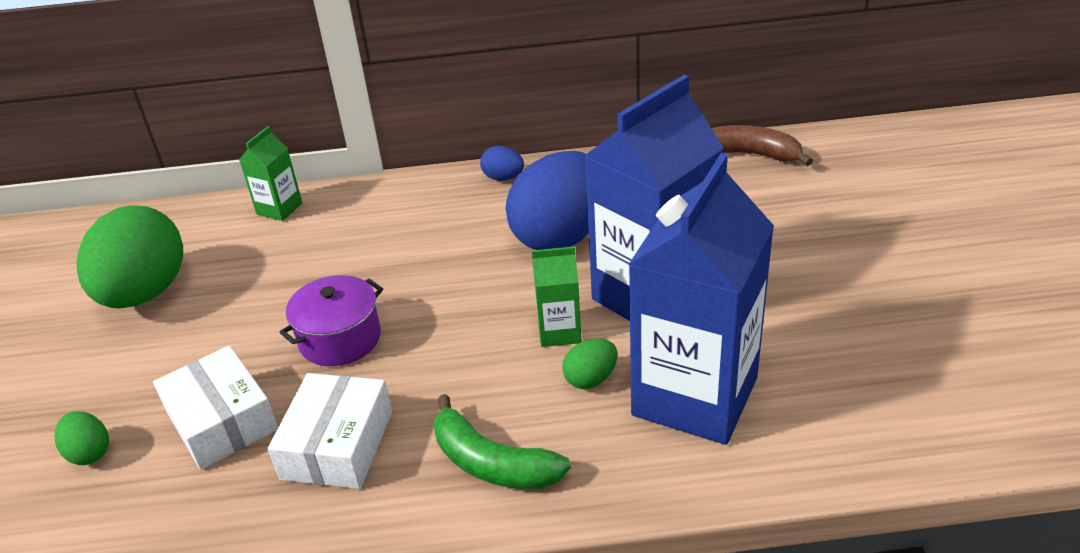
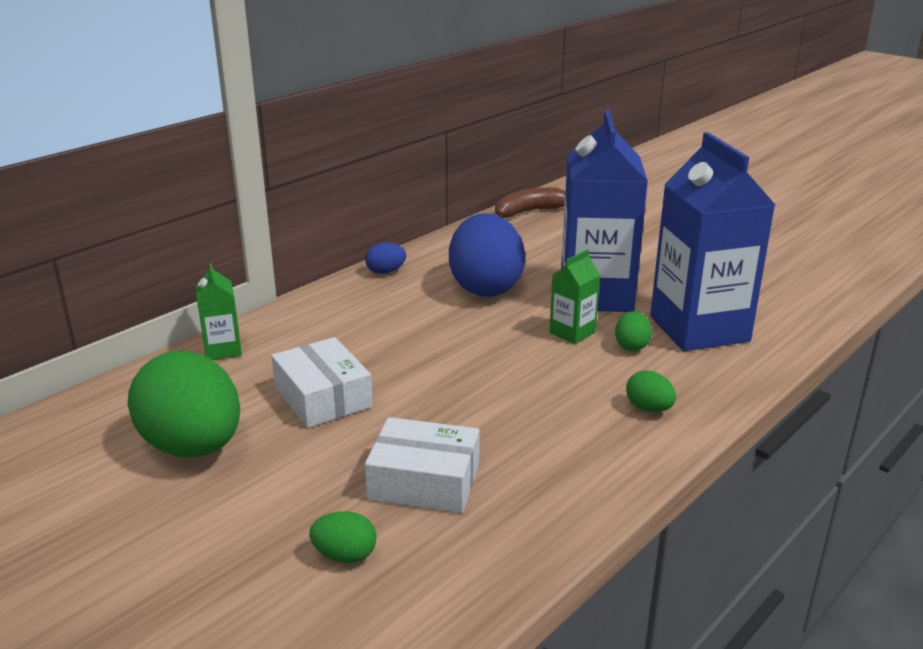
camera: 45 degrees left, 10 degrees down
(337, 445) = (536, 449): white box -> white box (323, 397)
(340, 339) = (429, 398): purple pot -> none
(492, 463) = (648, 408): green banana -> green egg

